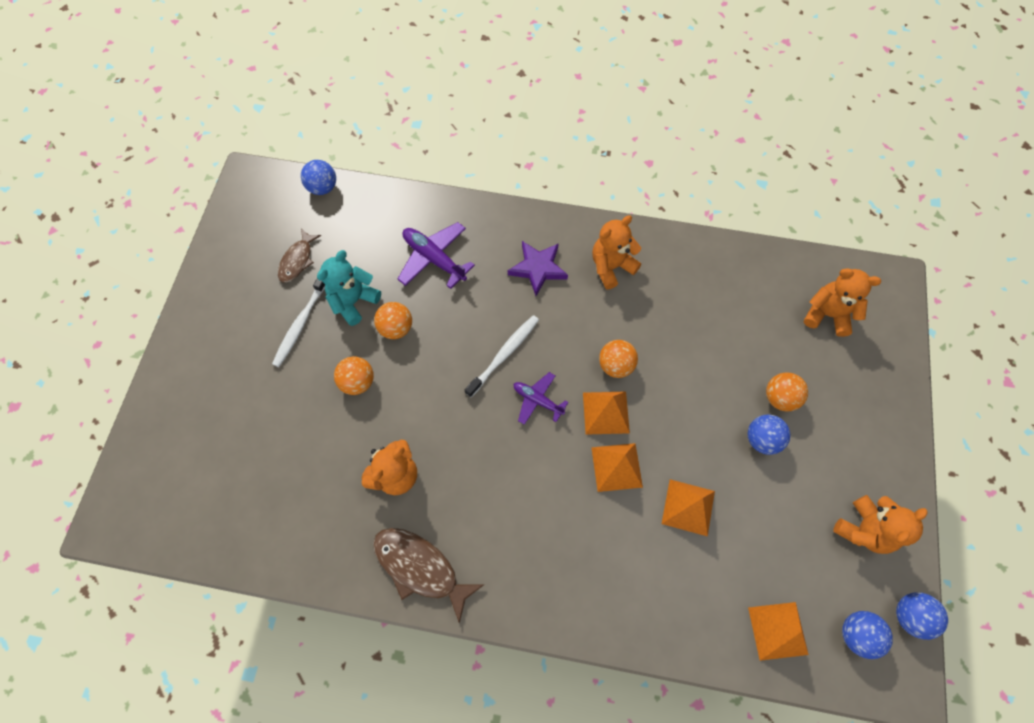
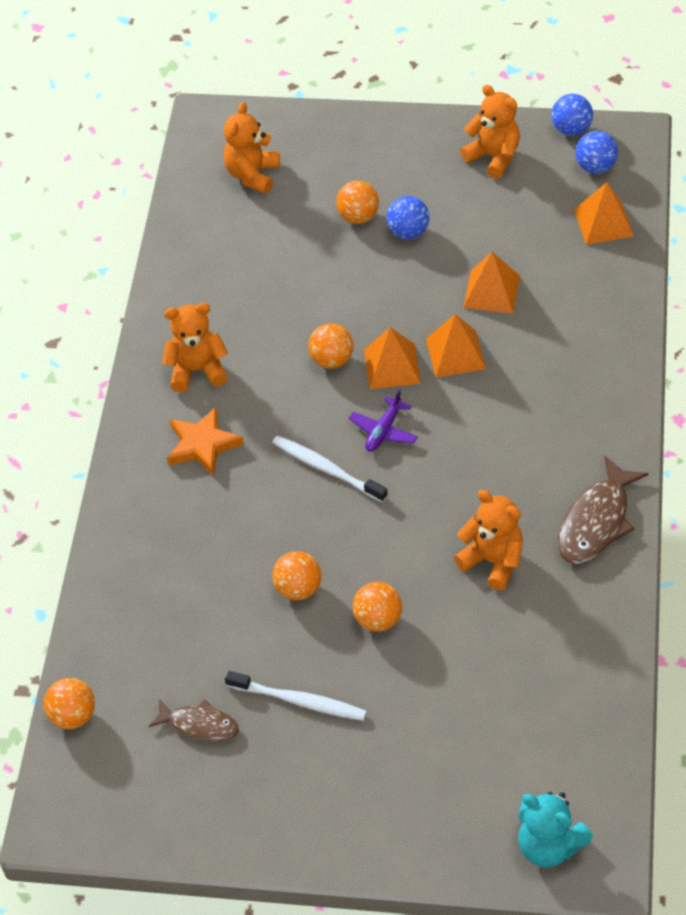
camera: 90 degrees left, 15 degrees down
(323, 187) = (73, 716): blue ball -> orange ball
(353, 301) = (261, 644): turquoise teddy bear -> turquoise teddy bear (549, 846)
(434, 259) = (191, 560): purple plane -> none
(538, 268) = (202, 445): purple star -> orange star
(611, 267) = (197, 370): orange teddy bear -> orange teddy bear turned 120 degrees clockwise

